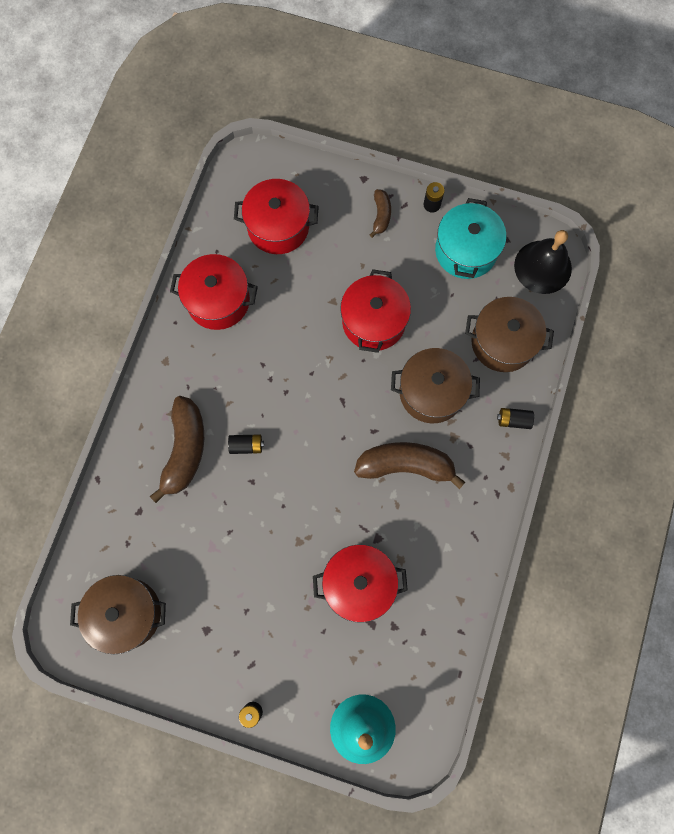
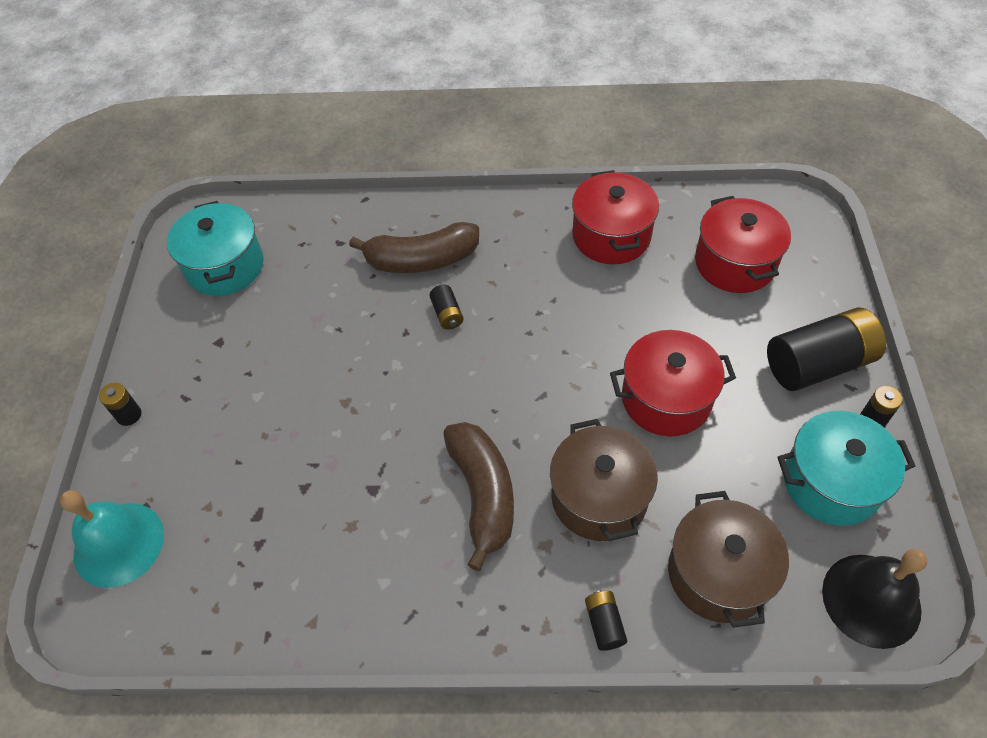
camera: 75 degrees right, 20 degrees down
(126, 613) = (225, 266): brown pot -> turquoise pot
(359, 584) = (307, 484): red pot -> none
(381, 215) = (818, 364): brown banana -> black battery

